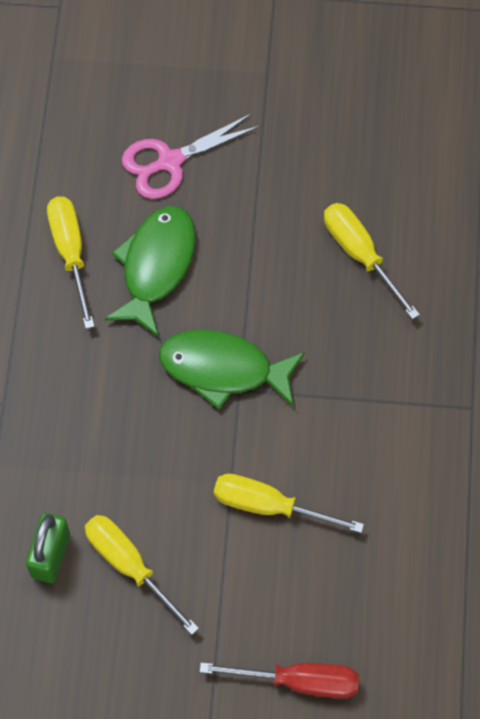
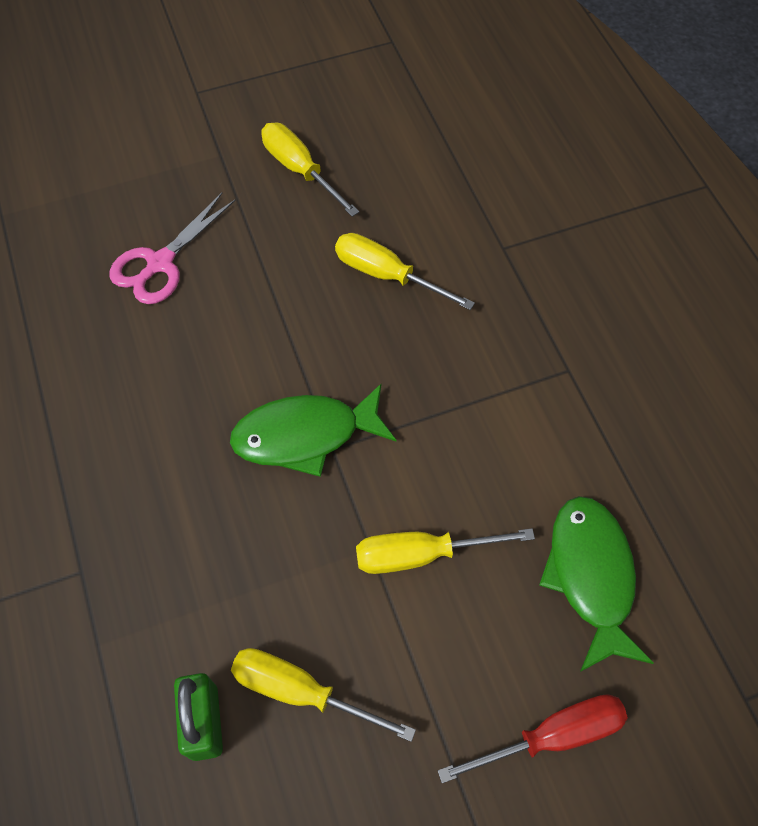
camera: 25 degrees left, 5 degrees down
(70, 253) = (93, 386): yellow screwdriver -> yellow screwdriver (300, 170)
(156, 266) = (189, 364): green fish -> green fish (590, 576)

